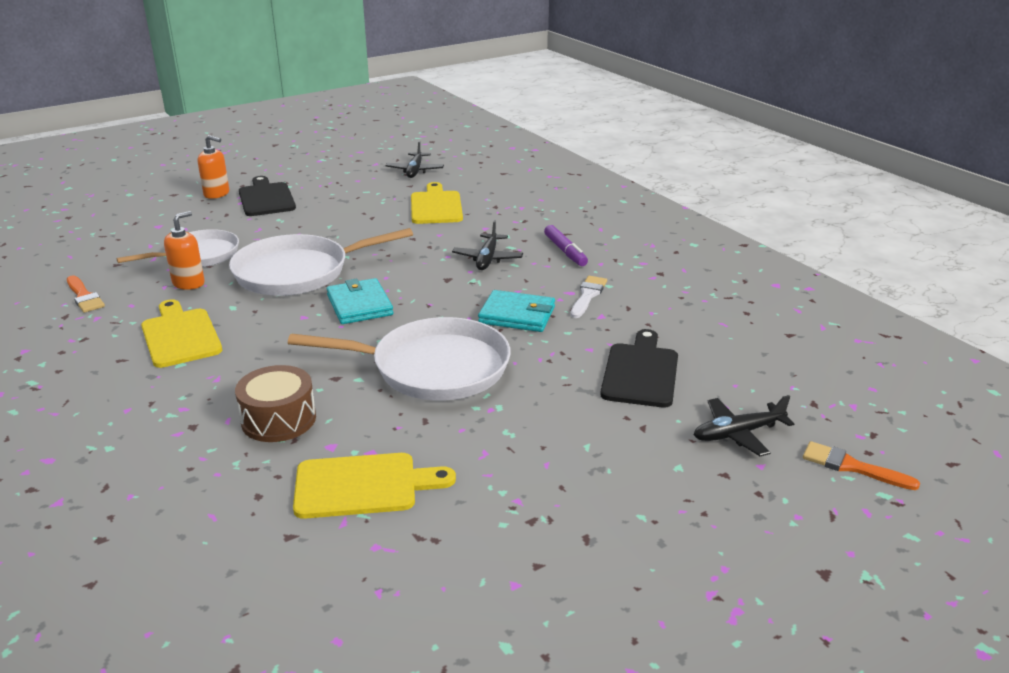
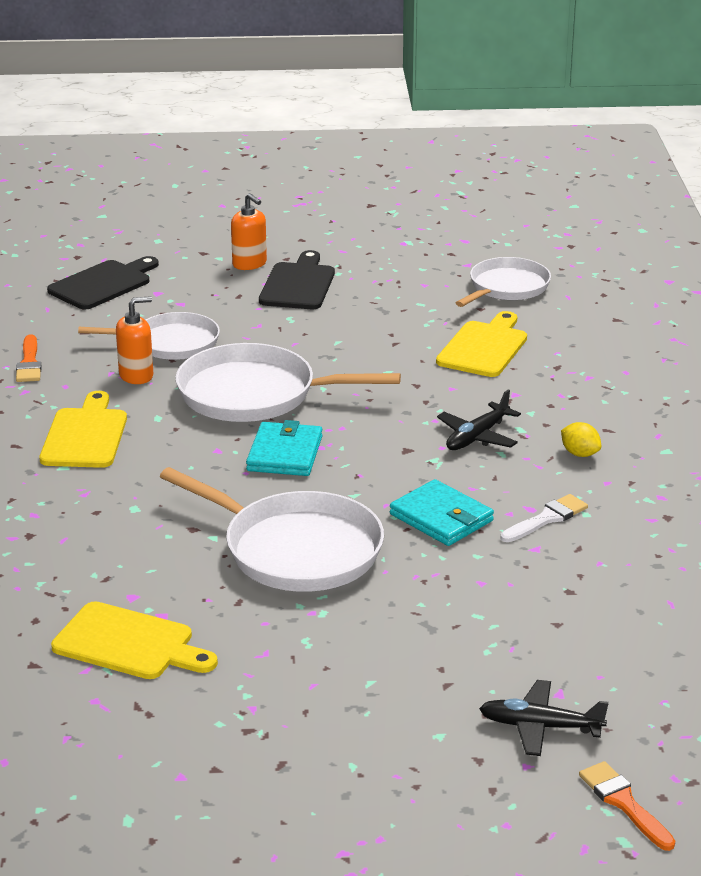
camera: 30 degrees right, 0 degrees up
(278, 419) = (107, 554): brown drum -> none
(415, 171) = (506, 287): black plane -> white pan
(565, 251) = (580, 454): purple marker -> yellow lemon
(640, 372) = (508, 627): black cutting board -> black cutting board (103, 284)

